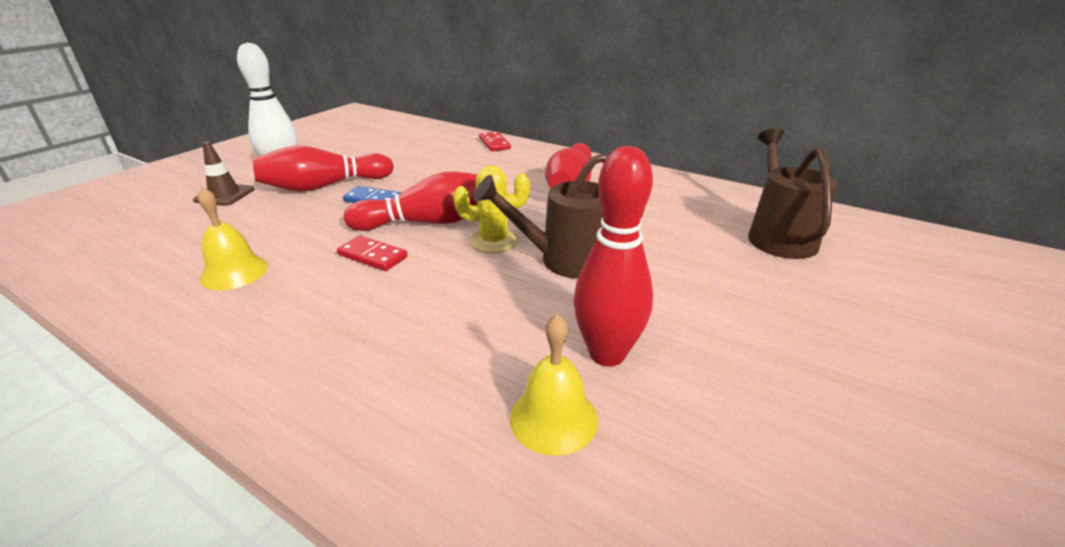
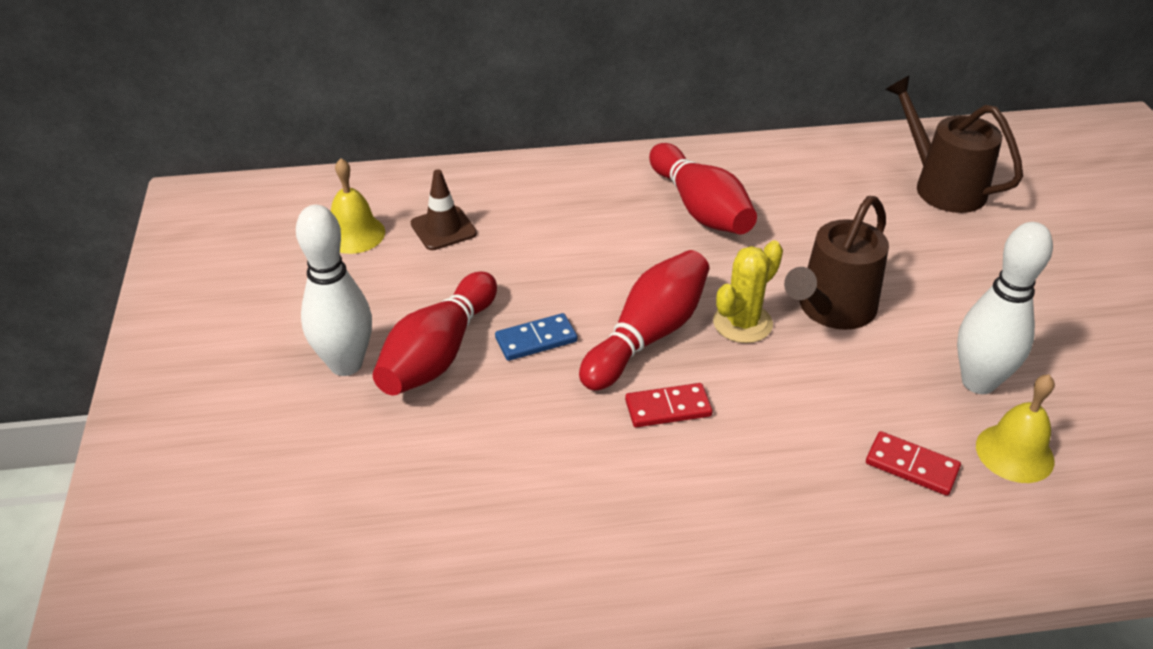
camera: 40 degrees left, 10 degrees up
(224, 195) = (338, 437): brown traffic cone -> brown traffic cone (443, 229)
(234, 272) = (573, 511): yellow bell -> yellow bell (354, 234)
(494, 143) = (515, 176): red domino -> red domino (911, 466)
(607, 354) = (978, 382): red bowling pin -> white bowling pin

